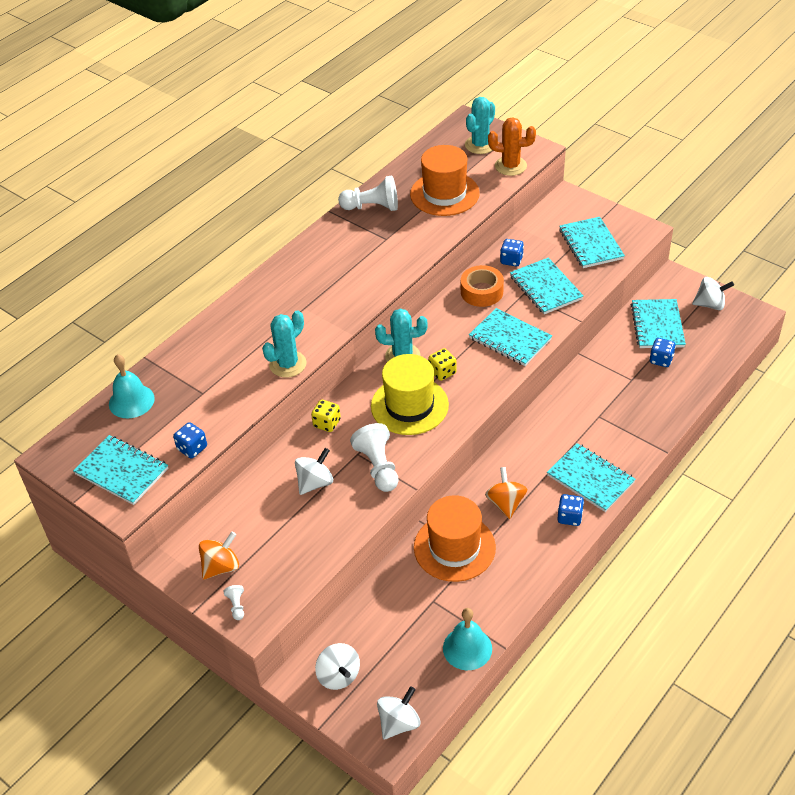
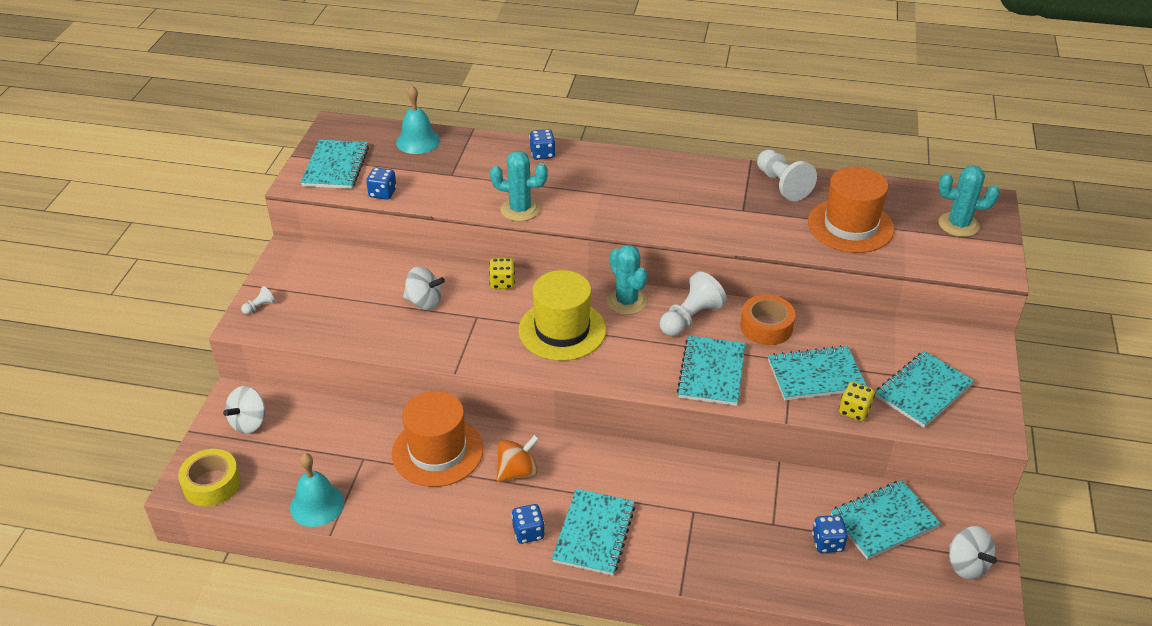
camera: 60 degrees right, 5 degrees down
(221, 567) = (298, 281): orange spinning top -> none
(378, 467) = (468, 336): white pawn -> white pawn (690, 318)
(399, 723) = (212, 484): white spinning top -> yellow tape
(442, 372) = (625, 337): yellow dice -> yellow dice (854, 411)
(510, 166) = (946, 259): orange cactus -> none
(511, 260) = (835, 333): blue dice -> blue dice (542, 154)
(546, 288) = (815, 375): turquoise notebook -> turquoise notebook turned 45 degrees clockwise

